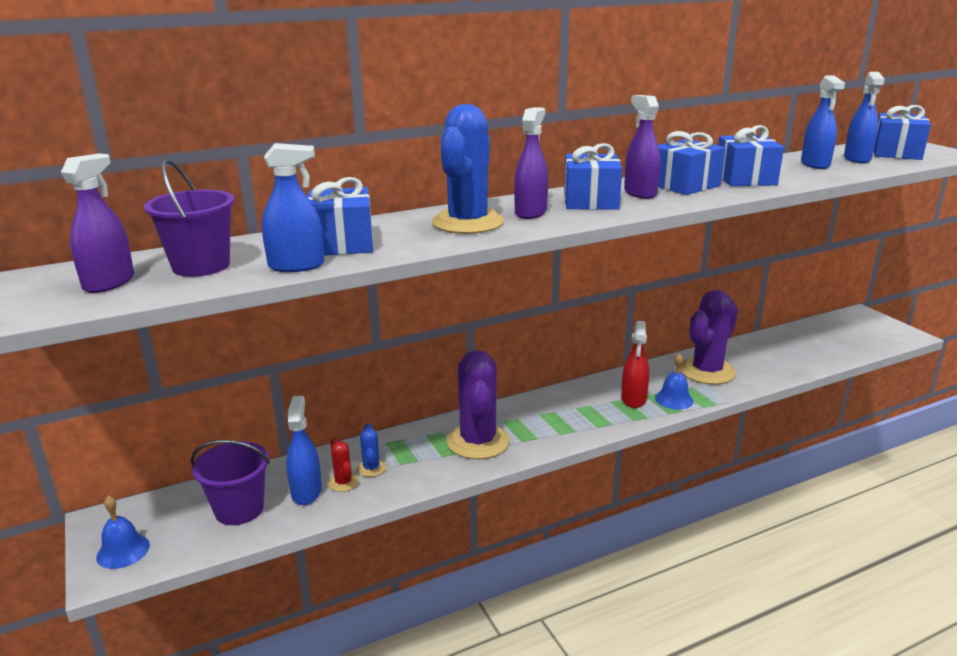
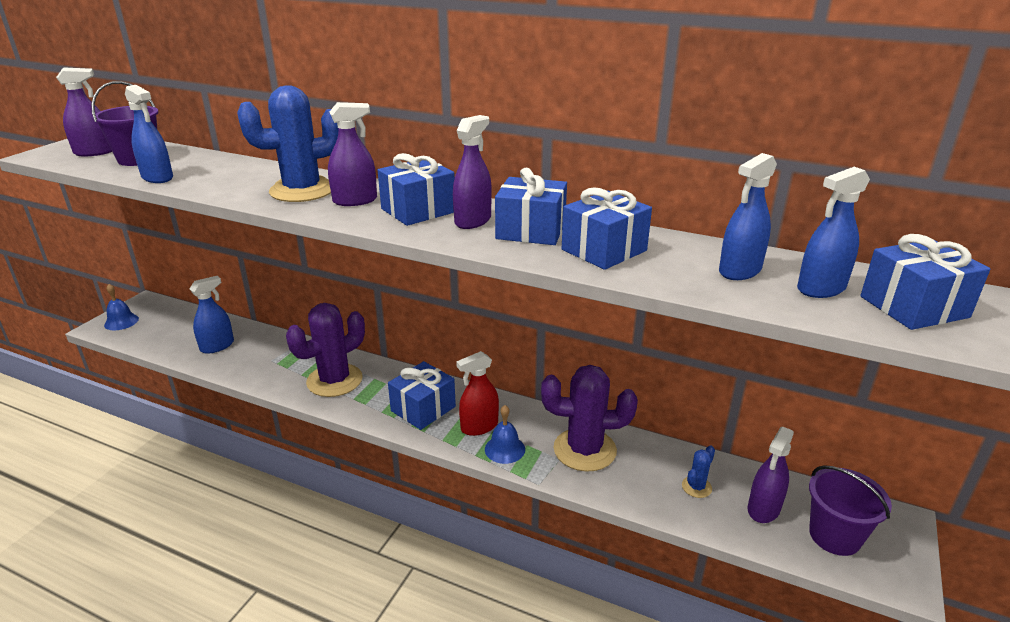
camera: 50 degrees right, 5 degrees up
(239, 509) = (183, 334): purple bucket -> purple bucket (834, 536)
(342, 243) = (214, 174): blue gift -> blue gift (423, 409)
(343, 482) = (237, 353): red cactus -> none
(371, 468) = (262, 355): blue cactus -> blue cactus (696, 487)
(821, 342) = (763, 509): none -> purple spray bottle

